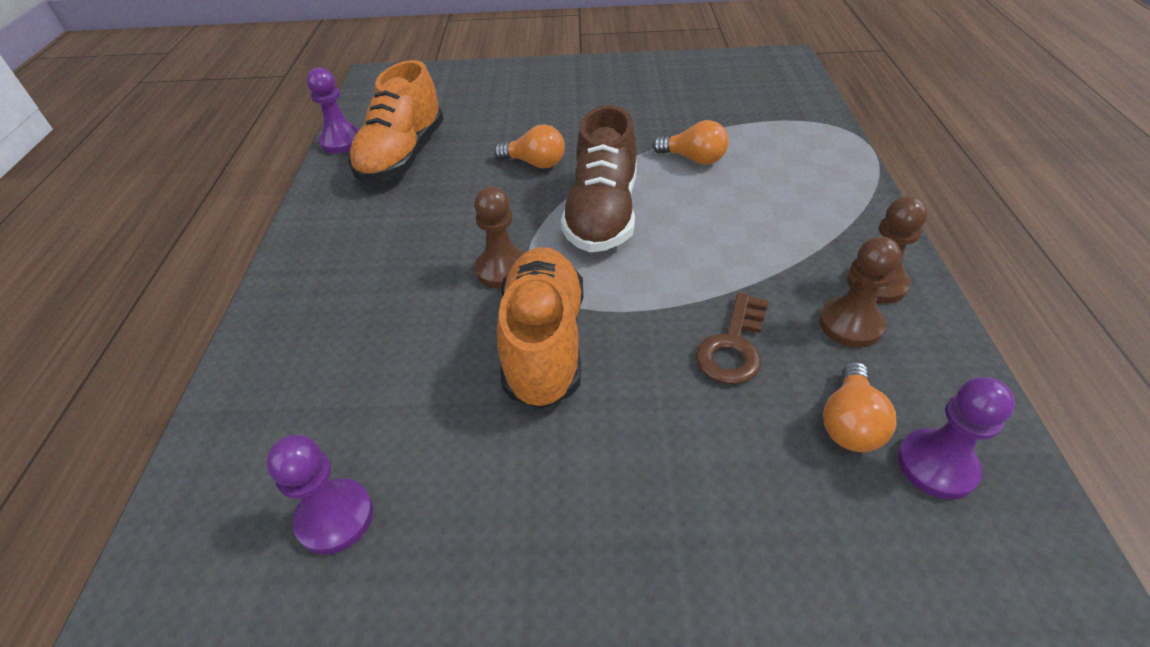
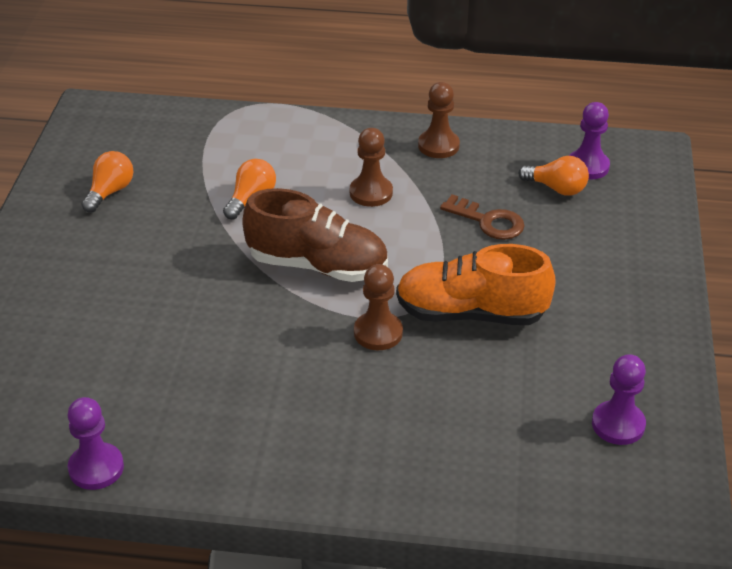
camera: 85 degrees left, 5 degrees down
(402, 156) = (157, 408): orange shoe -> none
(535, 163) = (216, 302): orange light bulb -> orange light bulb (110, 192)
(850, 324) = (476, 167): brown pawn -> brown pawn (371, 193)

